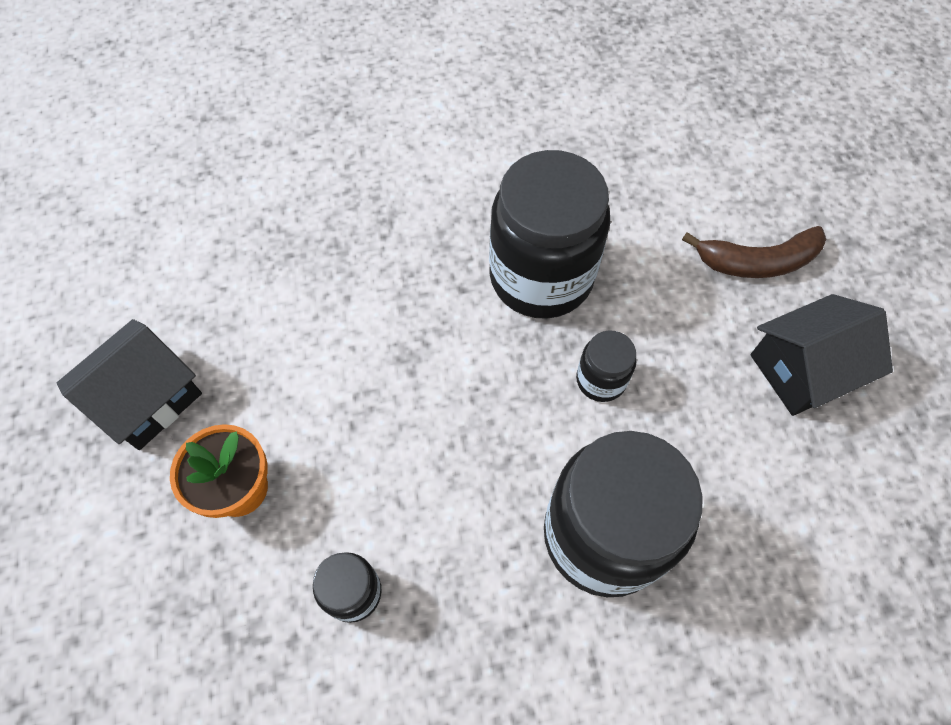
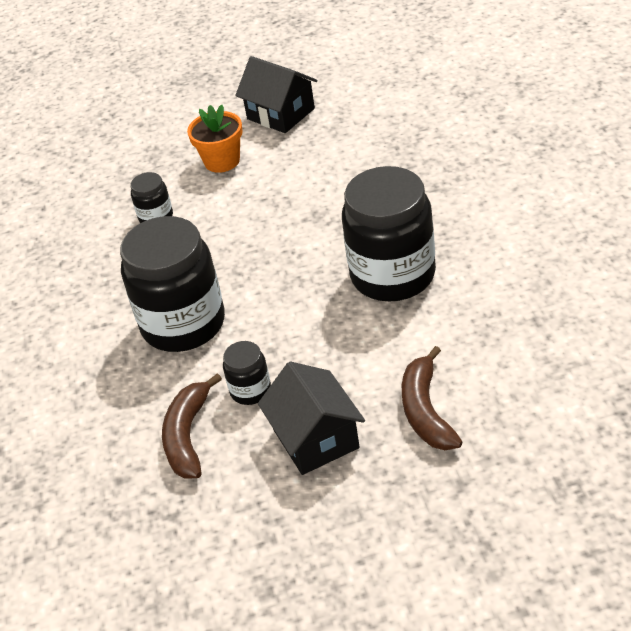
camera: 95 degrees right, 20 degrees down
(601, 380) = (302, 315): black jar -> black jar (250, 390)
(808, 519) = (188, 436): none -> brown banana

